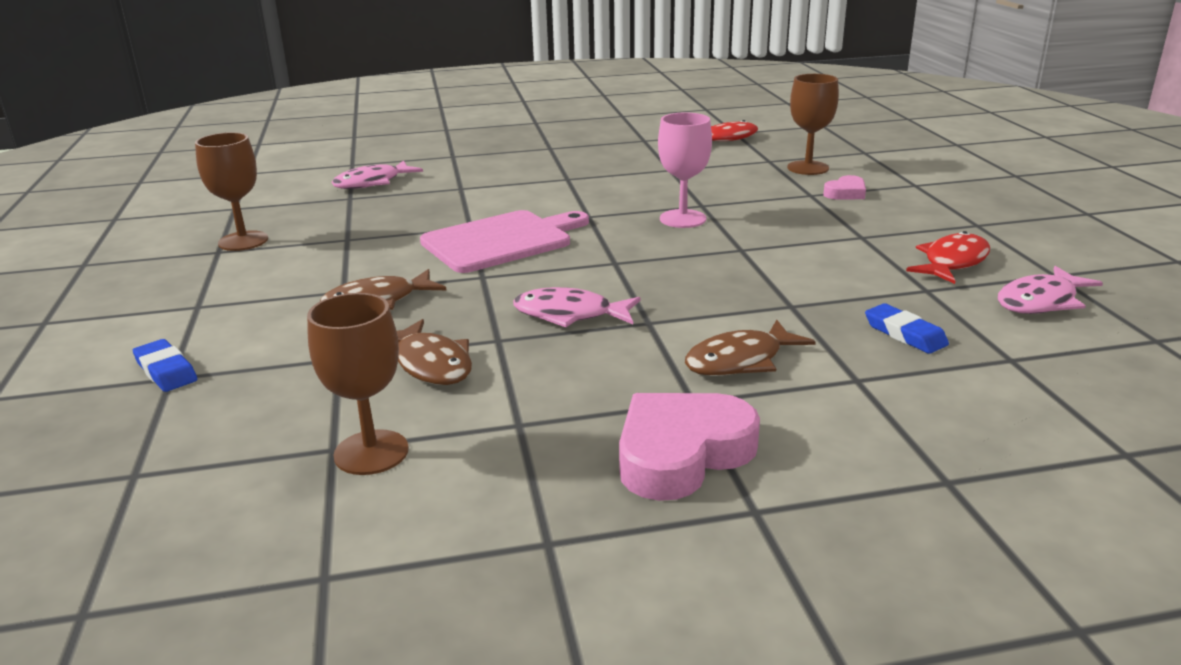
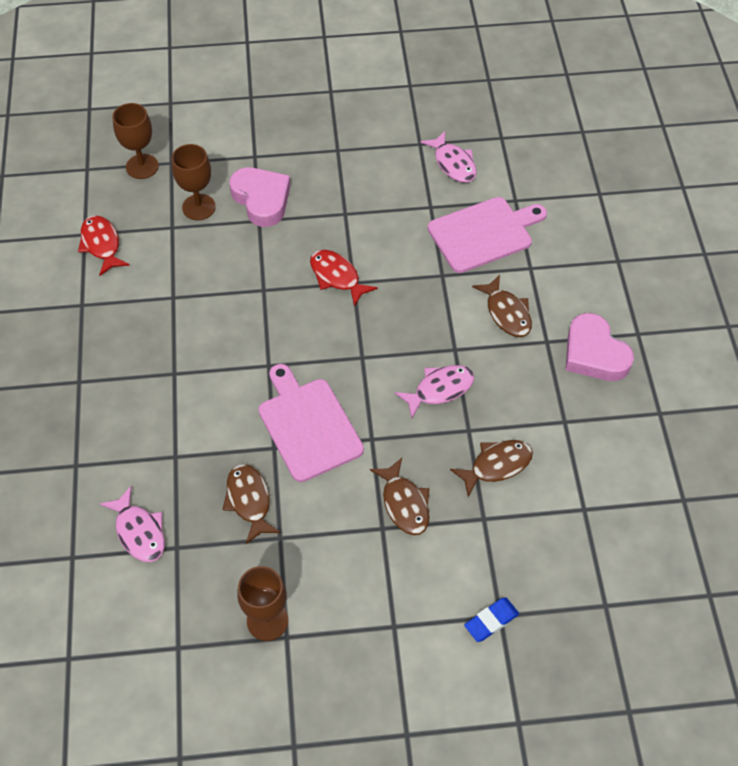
camera: 85 degrees left, 30 degrees up
(371, 452) = (588, 490): brown goblet -> brown goblet (142, 166)
(399, 221) = (249, 501): none -> brown fish
(569, 315) = (440, 389): pink fish -> pink fish turned 135 degrees counterclockwise
(682, 219) = (290, 306): pink goblet -> none
(846, 193) = (261, 199): pink heart -> pink heart, size x1.96
(905, 334) = (484, 233): blue eraser -> pink cutting board
(952, 262) = (394, 182): red fish -> red fish (337, 277)

